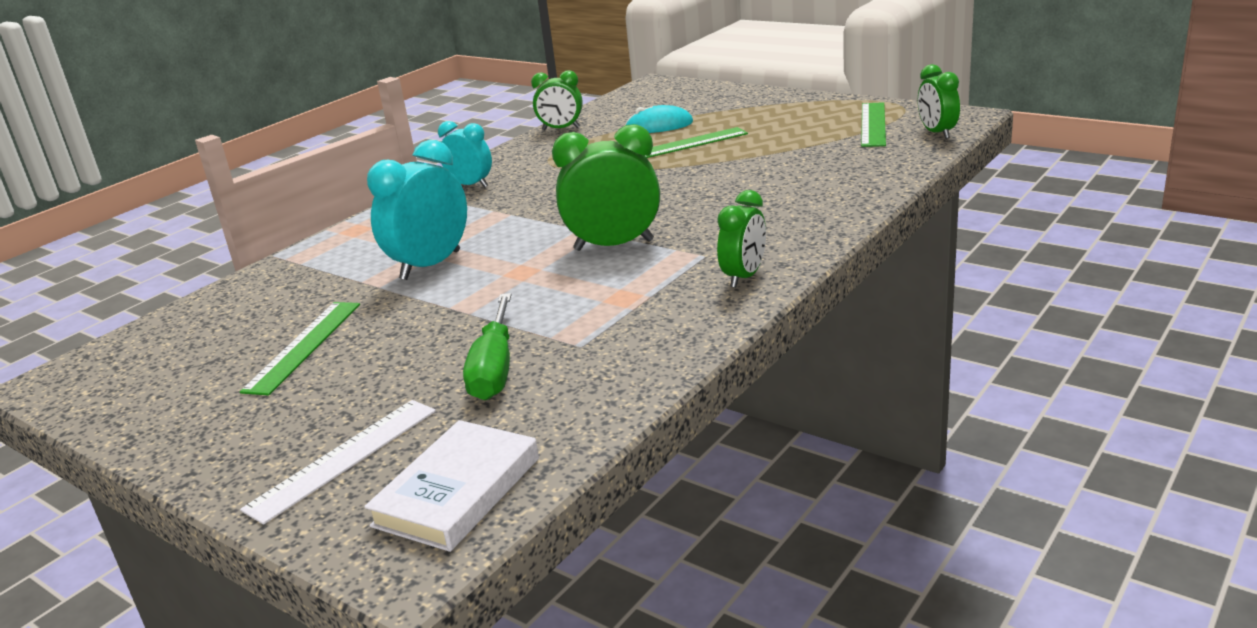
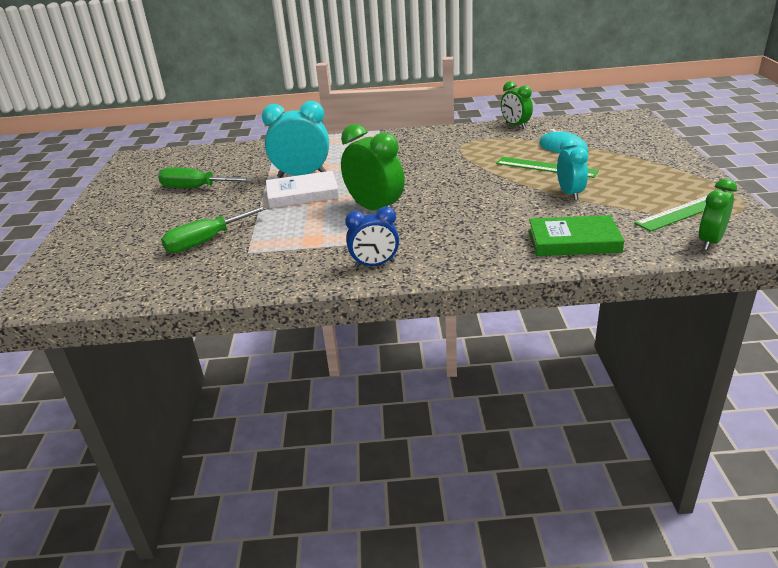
camera: 50 degrees right, 5 degrees up
(304, 346) = (196, 188): green ruler -> green screwdriver
(343, 458) = (104, 244): white ruler -> none
(457, 491) = (89, 284): white book -> white book (302, 194)
(470, 185) = (407, 140): turquoise clock -> turquoise clock (570, 193)
(744, 277) = (375, 264): green clock -> blue clock
(852, 177) = (573, 241): none -> green book

